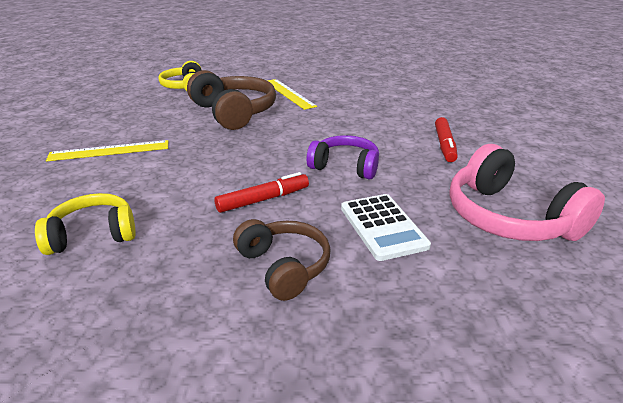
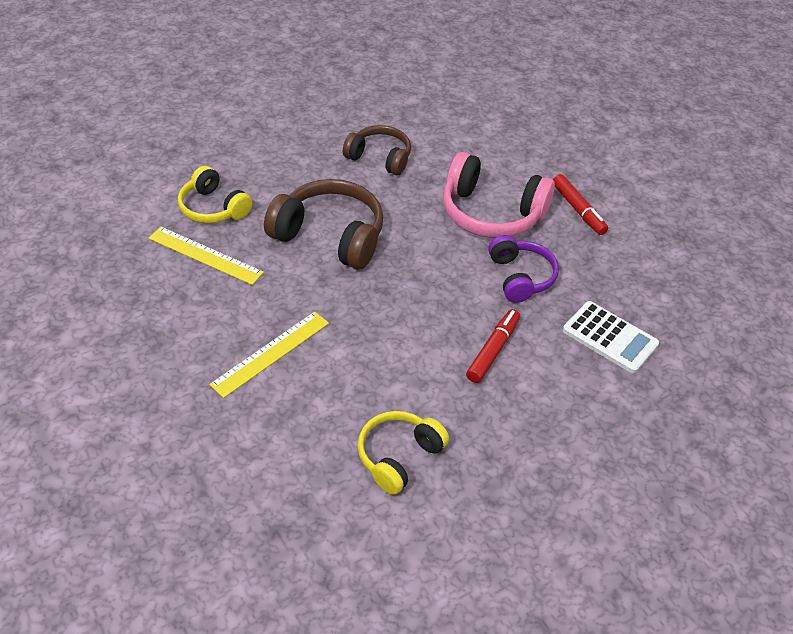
camera: 35 degrees left, 15 degrees up
(284, 266) = (577, 411): brown headphones -> brown headphones (379, 158)
(288, 93) = (353, 177): yellow ruler -> yellow ruler (205, 255)
(345, 166) = (520, 277): purple headphones -> purple headphones turned 90 degrees clockwise
(509, 217) = (686, 285): pink headphones -> pink headphones (491, 213)

